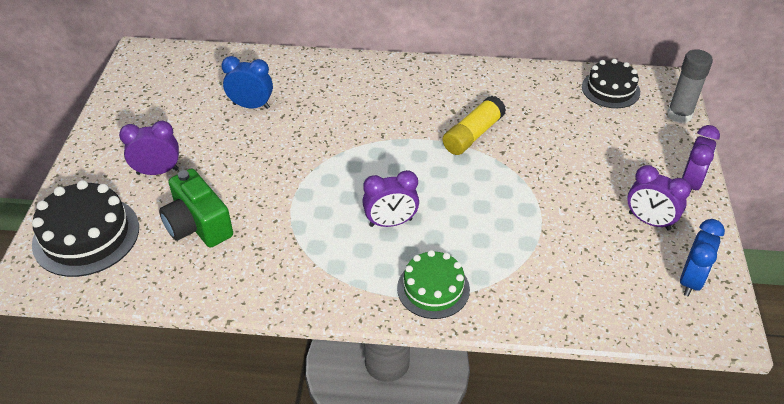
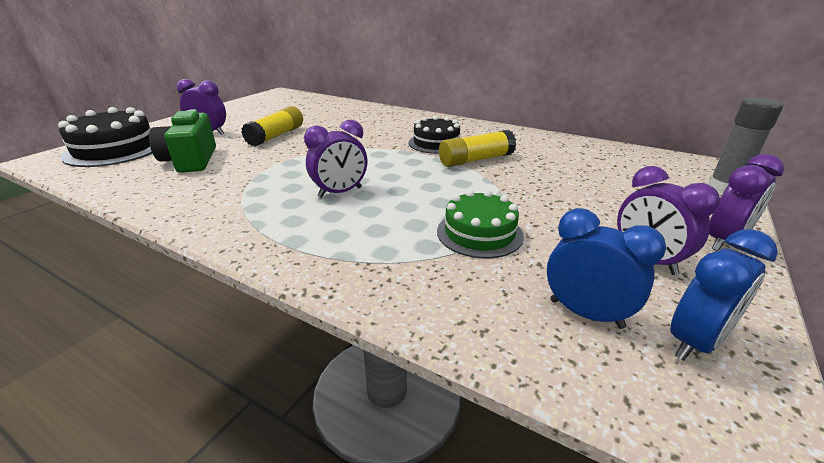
camera: 25 degrees right, 15 degrees down
(242, 153) = (276, 136): none -> yellow glue stick
(251, 106) = (315, 119): blue clock -> blue clock (585, 313)
(390, 222) = (340, 192): purple clock -> purple clock turned 45 degrees counterclockwise
(433, 288) = (324, 247): green cake -> green cake (479, 233)
(610, 89) = (643, 159): black cake -> black cake (436, 143)

